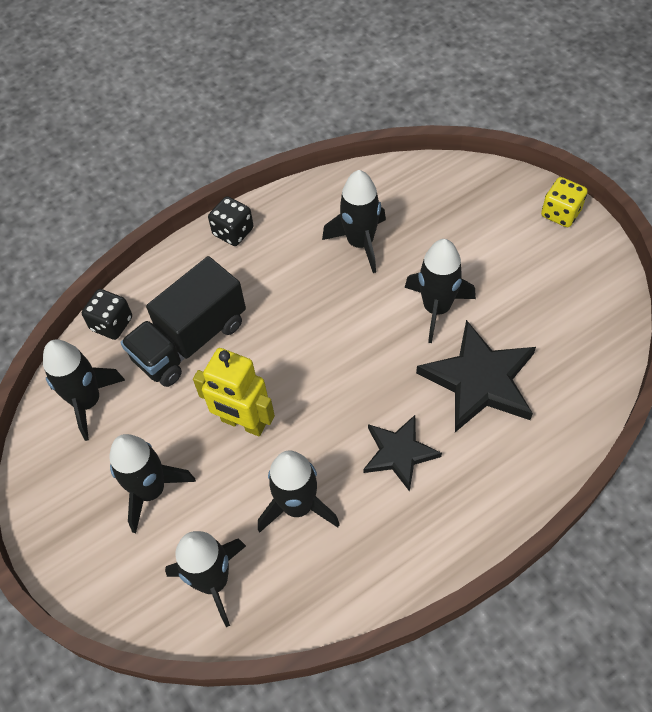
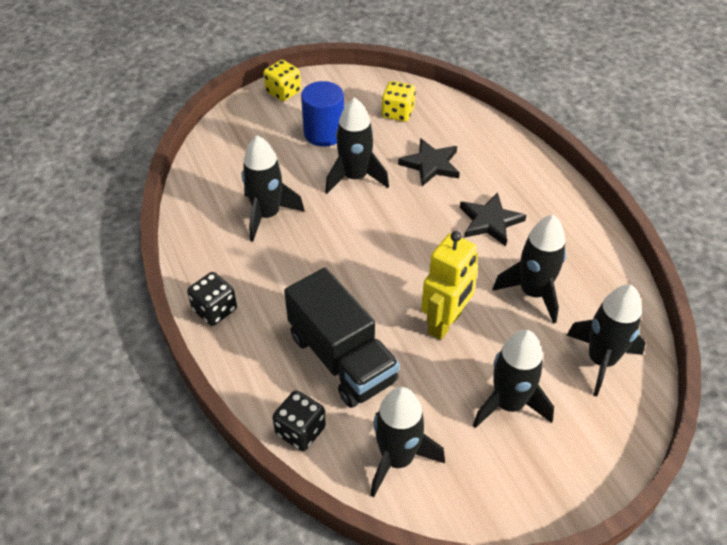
camera: 85 degrees left, 10 degrees down
(480, 380) = (431, 164): black star -> black star, size x0.63
(501, 266) = (324, 133): none -> blue cylinder
(563, 333) = (398, 113): none -> yellow dice

